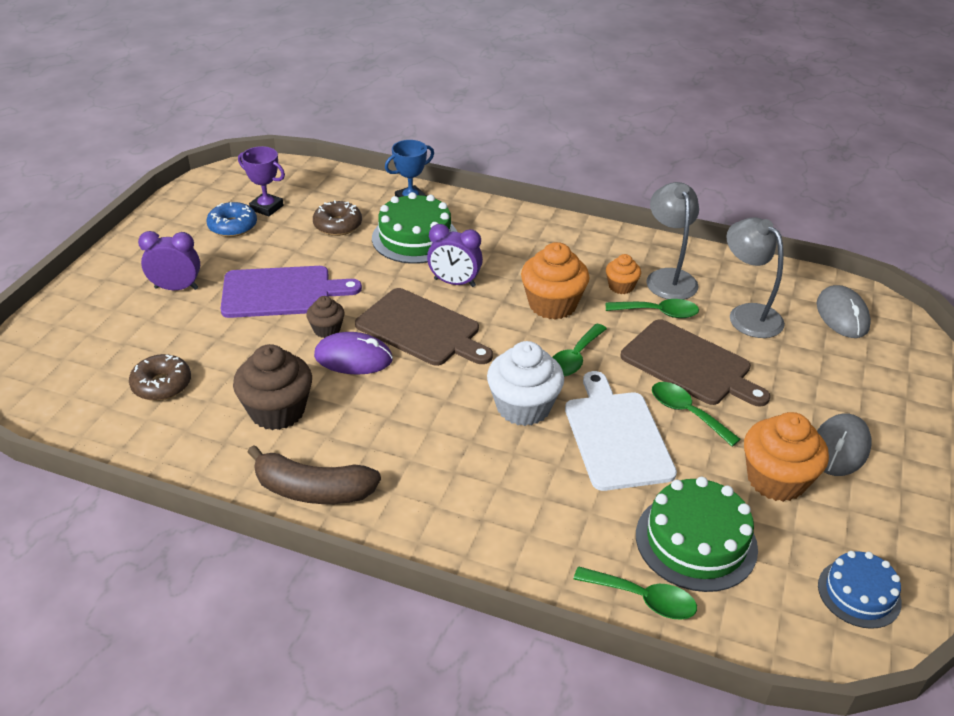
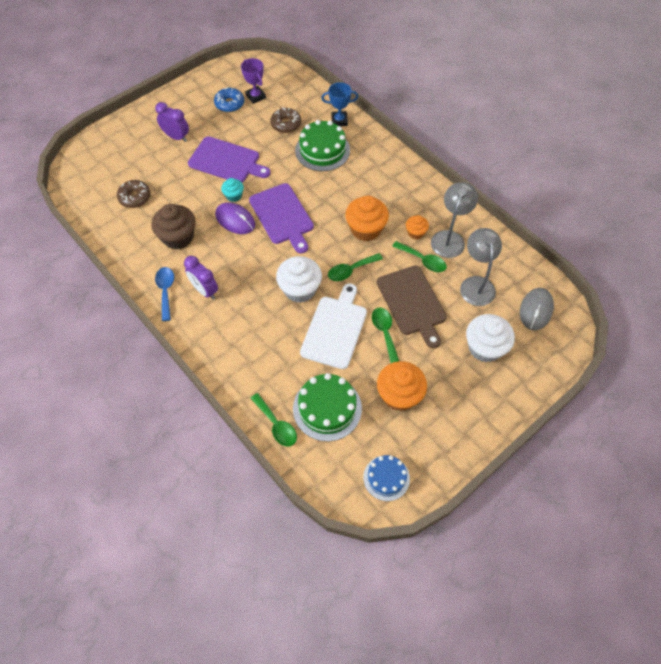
camera: 30 degrees right, 20 degrees up
(312, 490) = (166, 291): brown banana -> blue spoon
(327, 329) = (234, 196): brown cupcake -> turquoise cupcake
(421, 329) = (282, 216): brown cutting board -> purple cutting board
(454, 283) = (322, 191): purple clock -> purple clock (205, 290)
(825, 379) = (484, 347): none -> white cupcake
(840, 448) = (452, 394): grey mouse -> none

